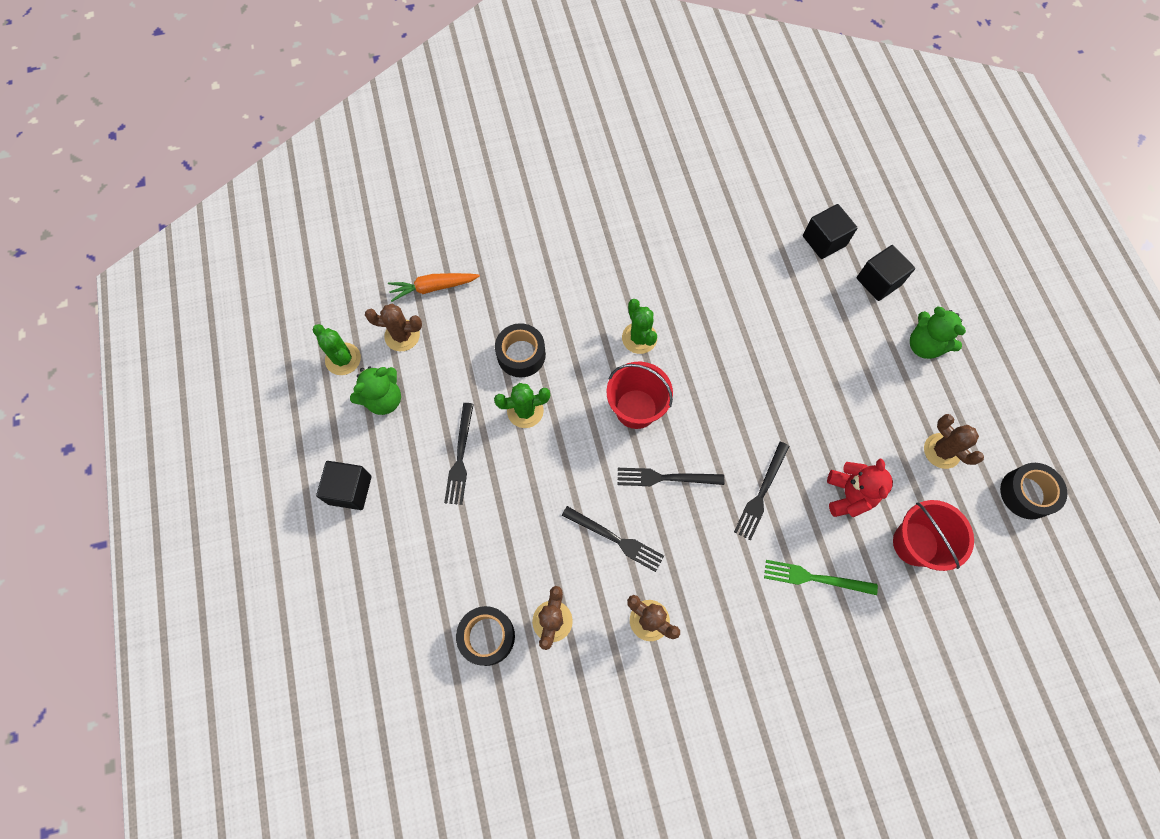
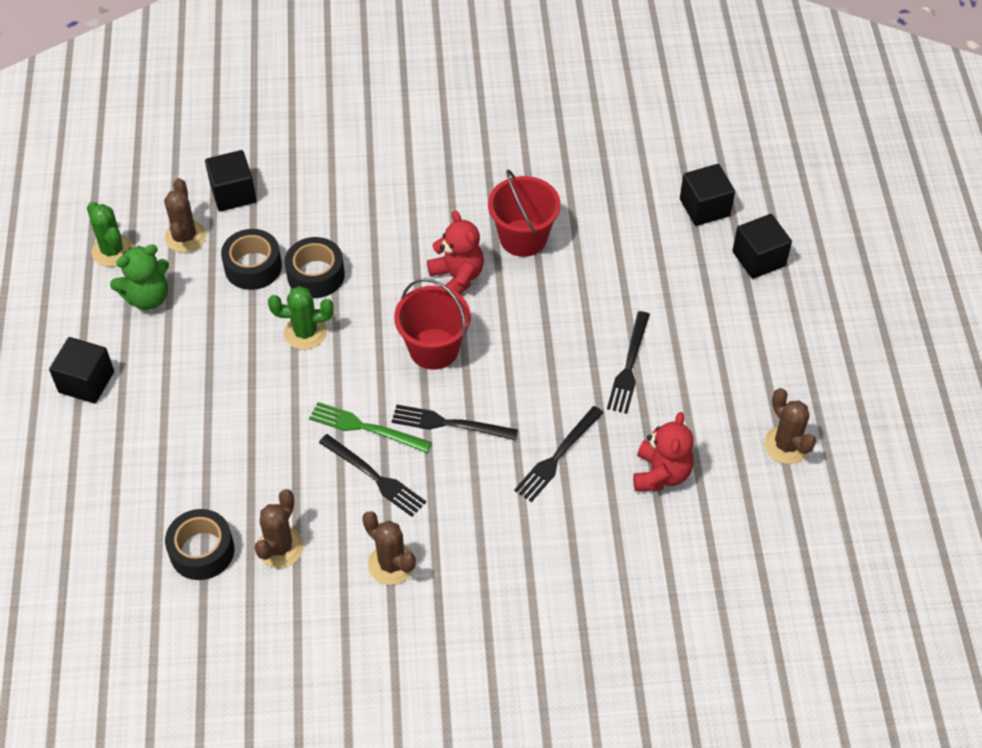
camera: 10 degrees right, 15 degrees down
(402, 335) = (185, 237): brown cactus -> brown cactus turned 75 degrees clockwise
(433, 287) = (233, 193): orange carrot -> black cube
(460, 457) = (219, 368): black fork -> black fork (629, 366)
(639, 338) = (457, 277): green cactus -> red teddy bear
(815, 578) = (597, 552): green fork -> green fork (365, 428)
(915, 543) = (727, 535): red bucket -> red bucket (523, 238)
(924, 345) = (796, 333): green teddy bear -> none
(1026, 493) = (877, 504): black tape -> black tape (253, 267)

